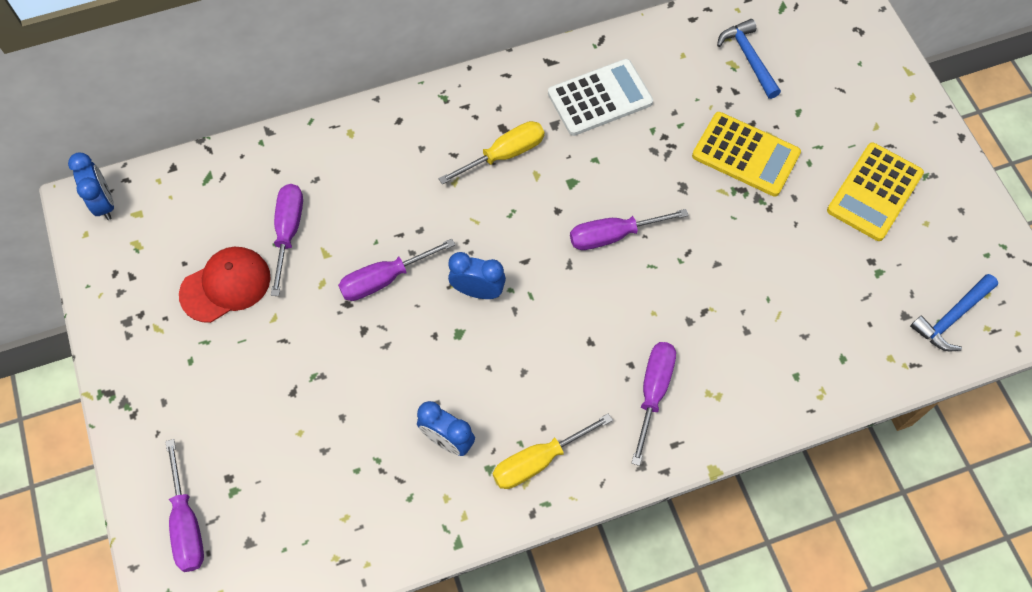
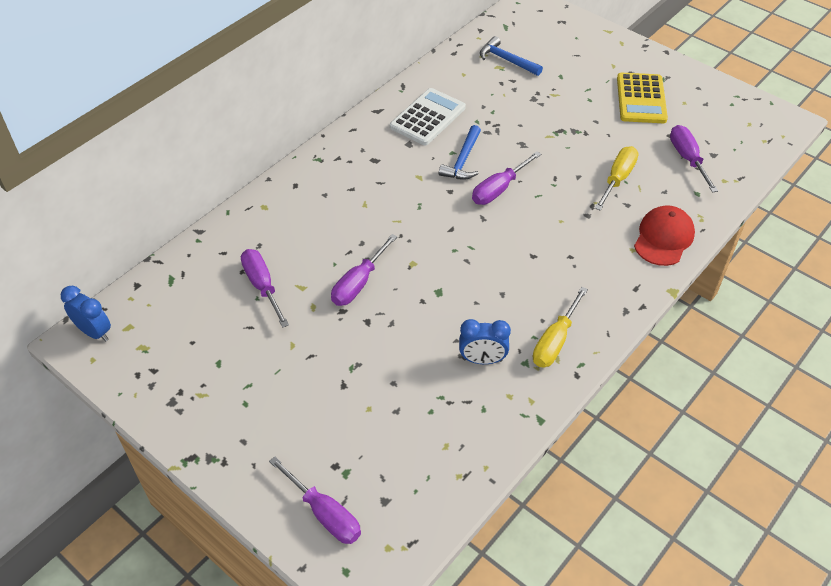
camera: 30 degrees left, 15 degrees down
(226, 285) = (238, 341): red cap -> red cap (663, 238)
(478, 291) = (432, 260): blue clock -> none
(504, 155) = (387, 174): yellow screwdriver -> yellow screwdriver (617, 179)
(653, 392) = (597, 265): purple screwdriver -> purple screwdriver (687, 159)
(745, 155) = (547, 111): yellow calculator -> none
(951, 318) = (740, 144): blue hammer -> blue hammer (463, 161)

